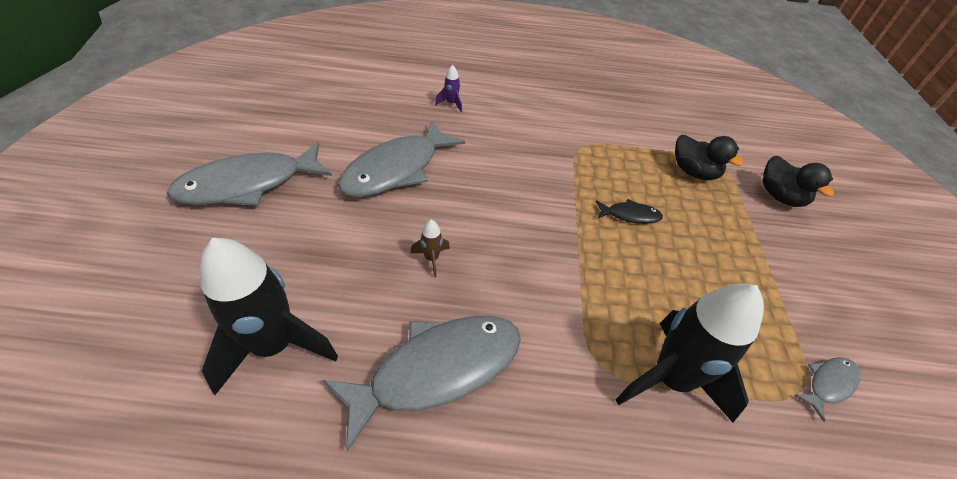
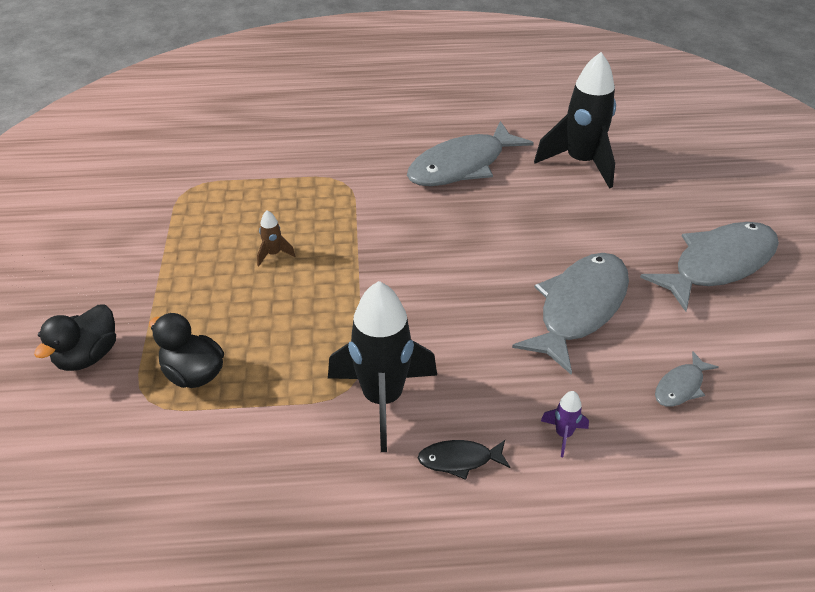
camera: 175 degrees right, 5 degrees down
(431, 259) = (496, 228): brown rocket -> brown rocket (273, 254)
(630, 215) = (297, 299): black fish -> black fish (459, 460)
(670, 379) = (291, 181): black rocket -> black rocket (383, 399)
(780, 196) = (88, 356): black duck -> black duck turned 120 degrees counterclockwise
(828, 384) = (165, 193): grey fish -> grey fish (681, 386)

